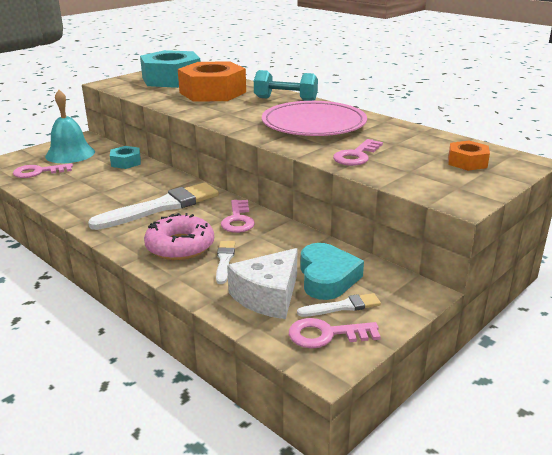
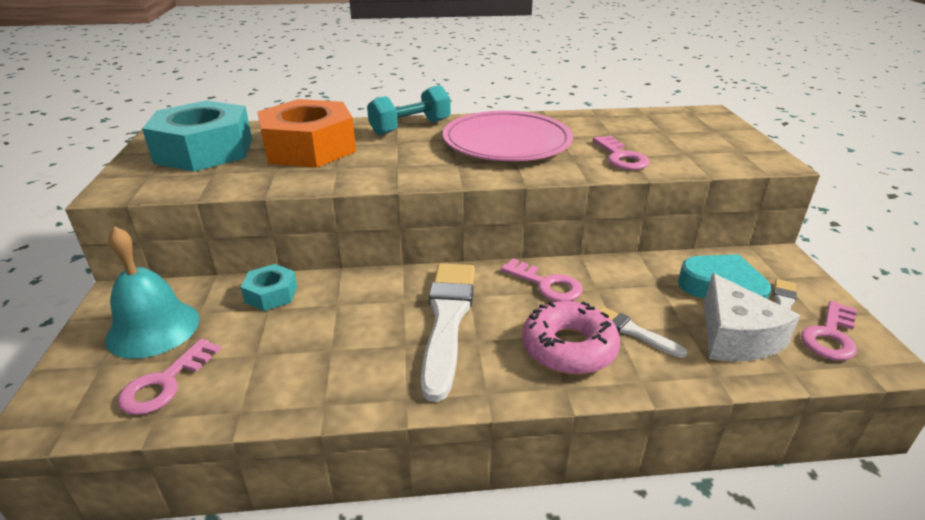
camera: 50 degrees left, 5 degrees up
(467, 162) = (689, 128): orange nut -> none

